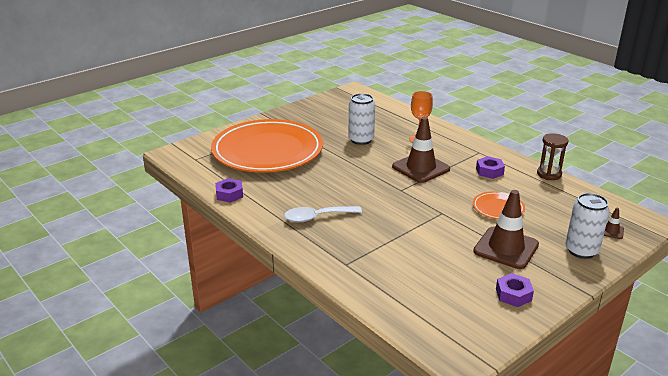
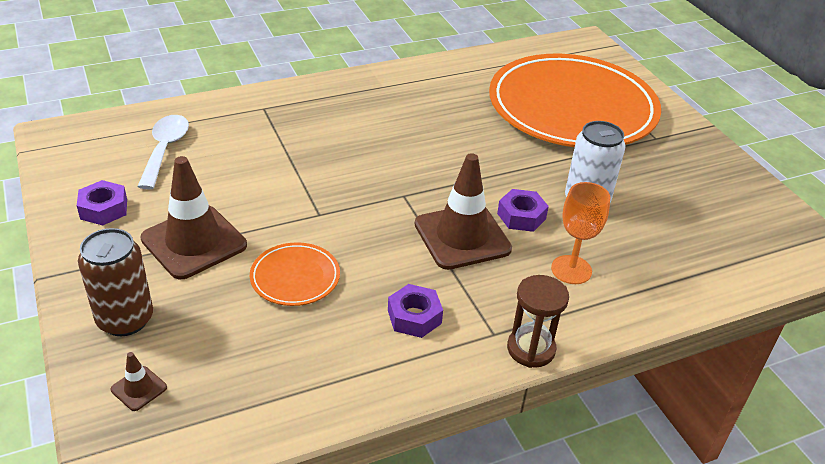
camera: 105 degrees right, 10 degrees up
(229, 194) = (461, 63): purple nut -> purple nut (521, 216)
(317, 217) = (373, 110): white spoon -> white spoon (165, 149)
(549, 174) = (364, 401): brown hourglass -> brown hourglass (531, 349)
(581, 250) = (125, 319): white can -> brown can

